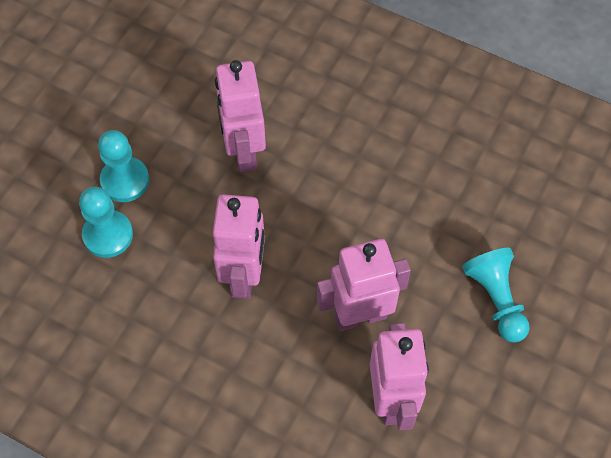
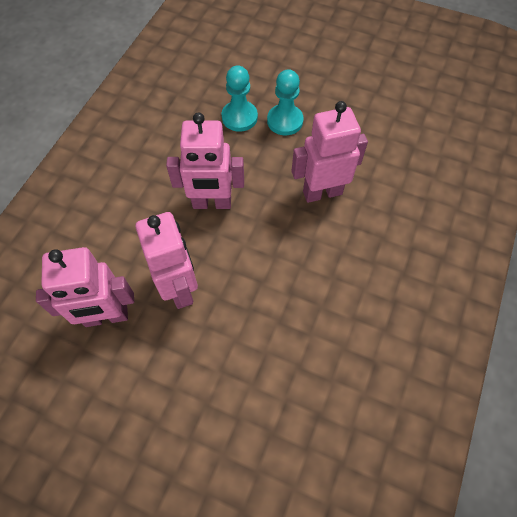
camera: 85 degrees right, 0 degrees up
(496, 299) = (198, 405): turquoise pawn -> none

